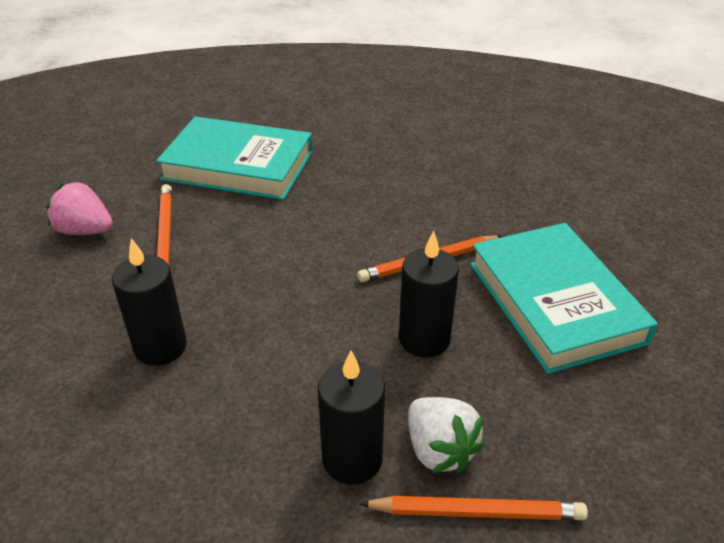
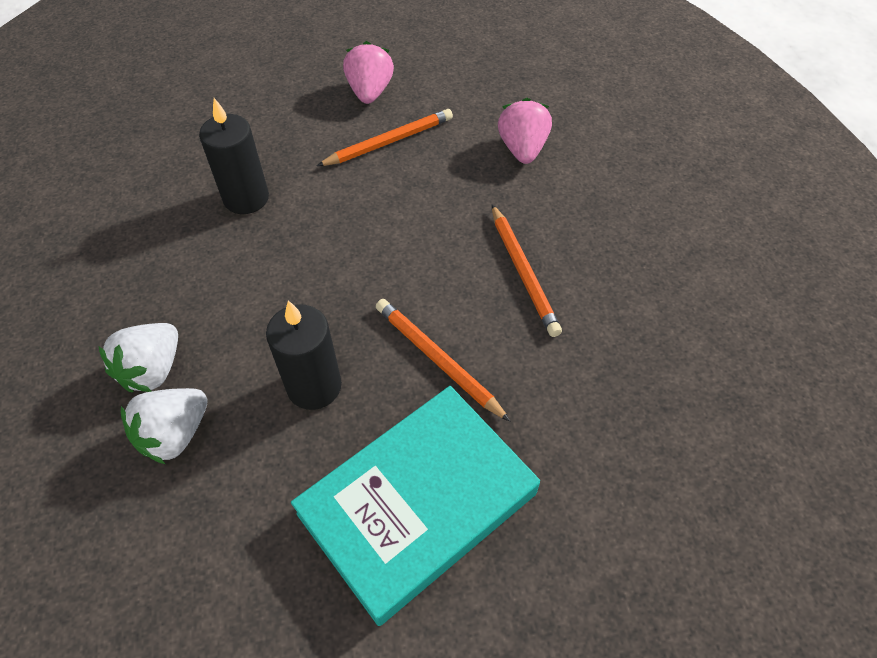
camera: 70 degrees right, 15 degrees up
(238, 165) = (522, 149): turquoise book -> pink strawberry
(352, 459) = (153, 370): black candle -> white strawberry
(477, 512) = (111, 481): orange pencil -> orange pencil (523, 272)

